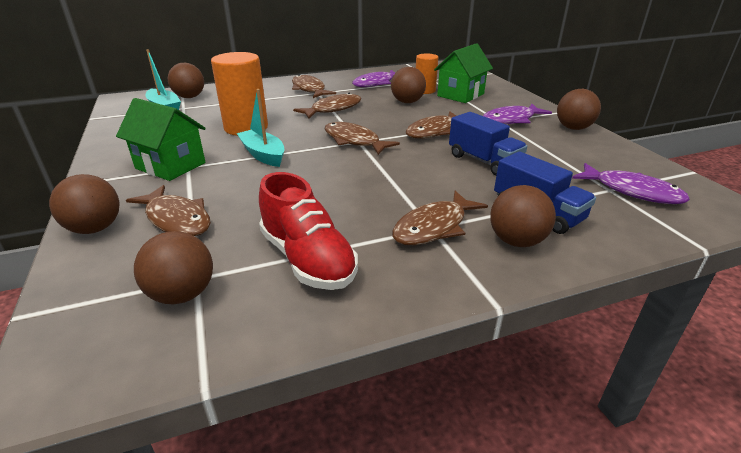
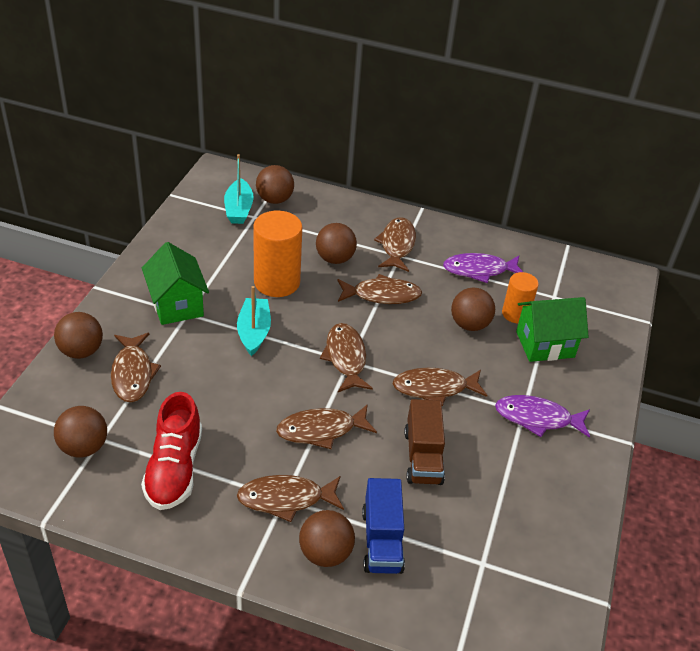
camera: 35 degrees right, 10 degrees up
(396, 179) = (321, 430): none -> brown fish
(483, 161) = (423, 457): blue truck -> brown truck
(573, 128) = (585, 471): brown ball -> brown ball (335, 259)
(632, 191) = (499, 579): purple fish -> none

